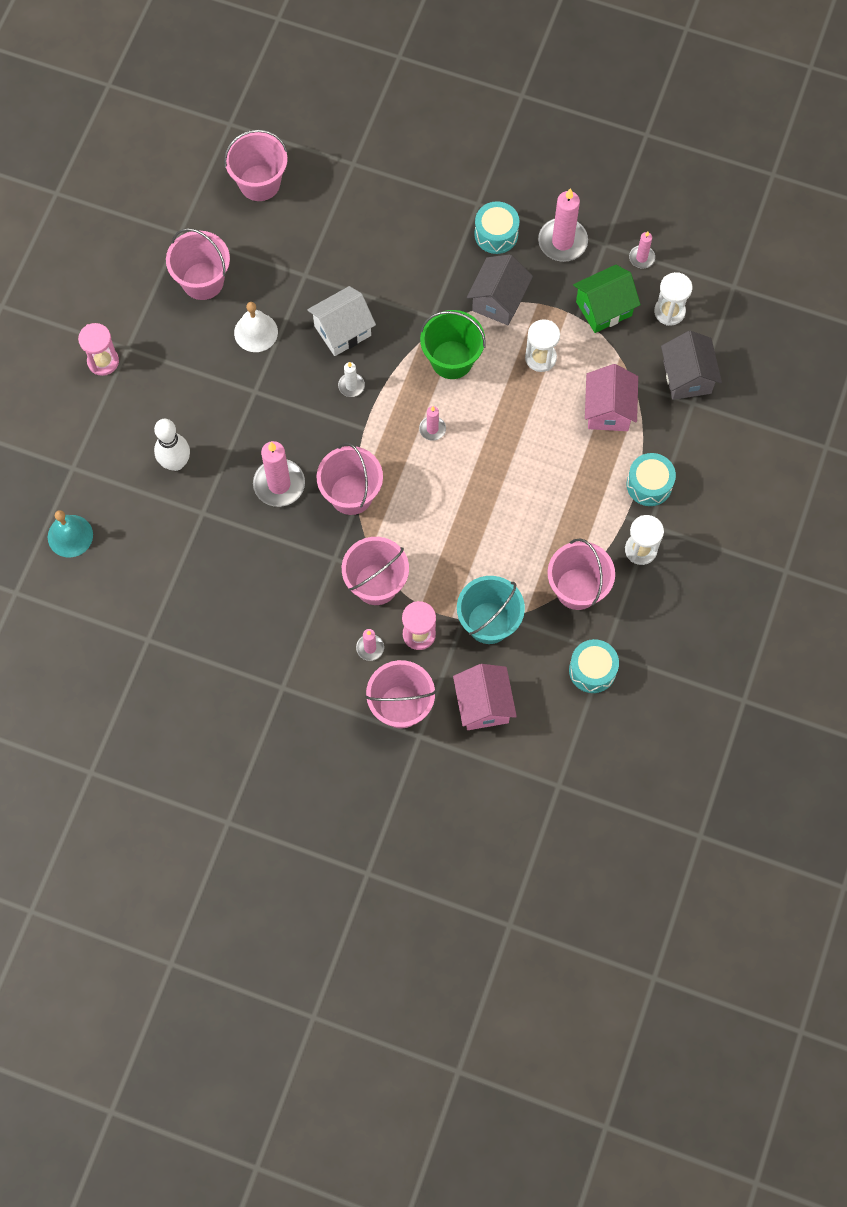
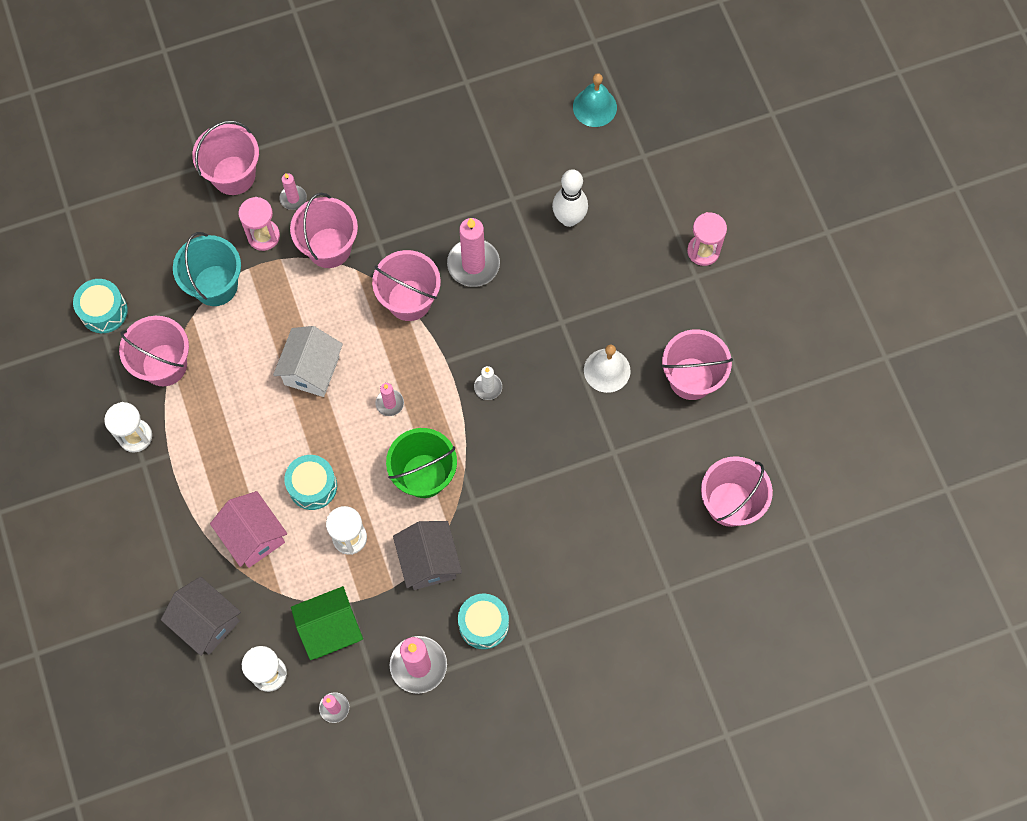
camera: 140 degrees right, 0 degrees up
(342, 331) = (537, 428): white house -> white house (312, 370)
(483, 705) = (170, 223): pink house -> none
(604, 308) = (330, 629): green house -> green house turned 45 degrees clockwise
(649, 484) = (169, 497): turquoise drum -> turquoise drum (312, 486)

